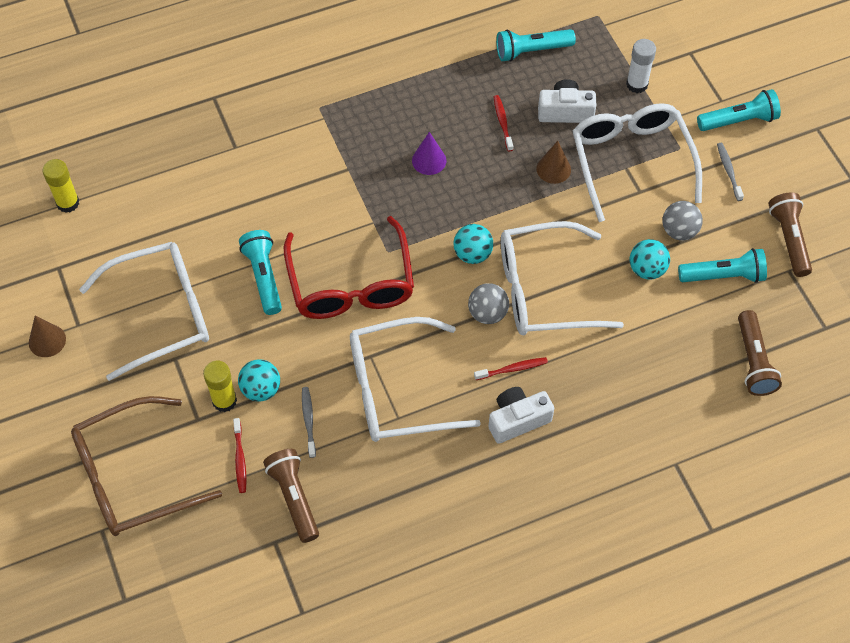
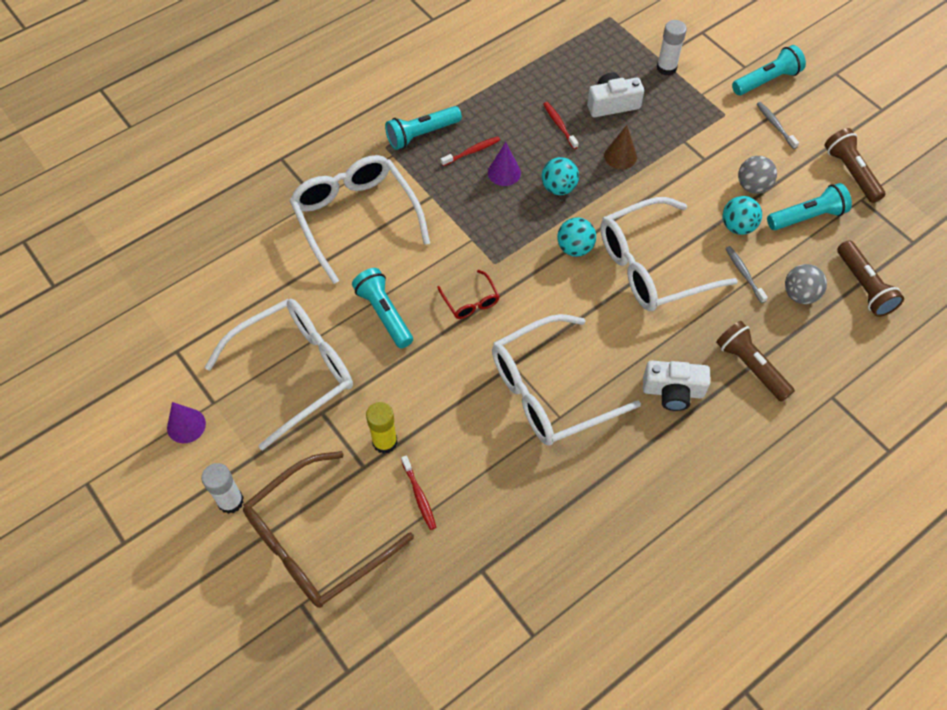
camera: 15 degrees left, 0 degrees up
(47, 340) = (186, 425): brown cone -> purple cone
(66, 421) = (230, 501): none -> white glue stick
(68, 203) = (167, 287): yellow glue stick -> none
(261, 389) = (417, 422): turquoise ball -> turquoise ball (558, 188)
(294, 498) = (486, 521): brown flashlight -> brown flashlight (750, 367)
(308, 421) = (474, 441): grey toothbrush -> grey toothbrush (744, 274)
(351, 284) = (471, 301): red glasses -> red glasses, size x0.44
(487, 313) = (608, 299): grey ball -> grey ball (800, 294)
(512, 369) = (650, 345): red toothbrush -> red toothbrush (472, 151)
(517, 420) = (673, 391): white camera -> white camera turned 135 degrees counterclockwise
(532, 51) = (563, 58): turquoise flashlight -> turquoise flashlight (422, 134)
(631, 161) = (686, 134): white glasses -> white glasses (355, 218)

